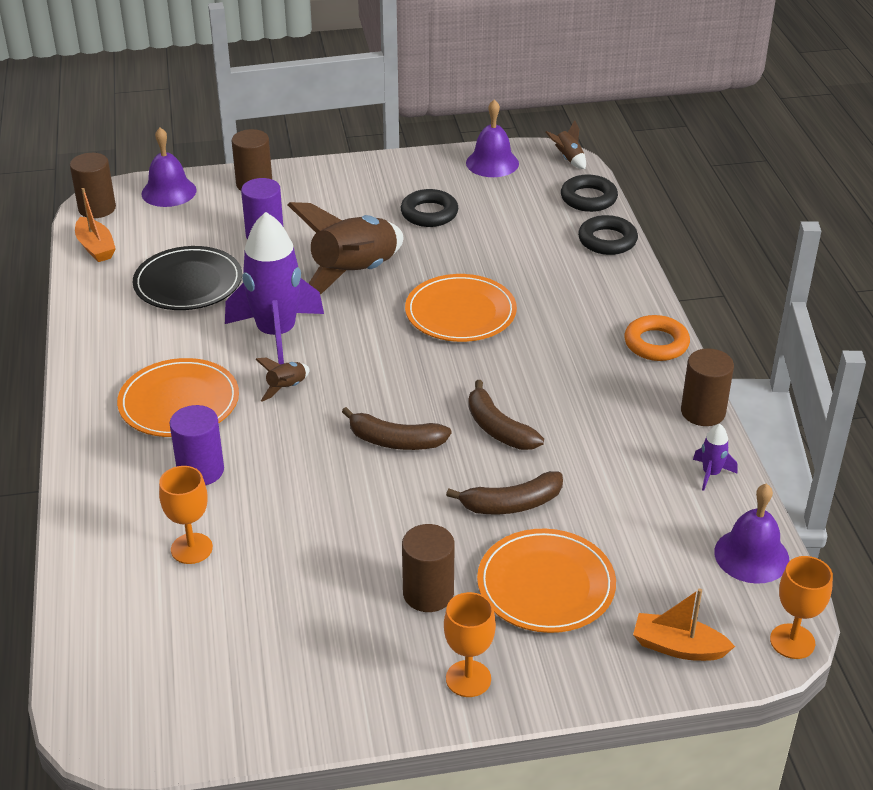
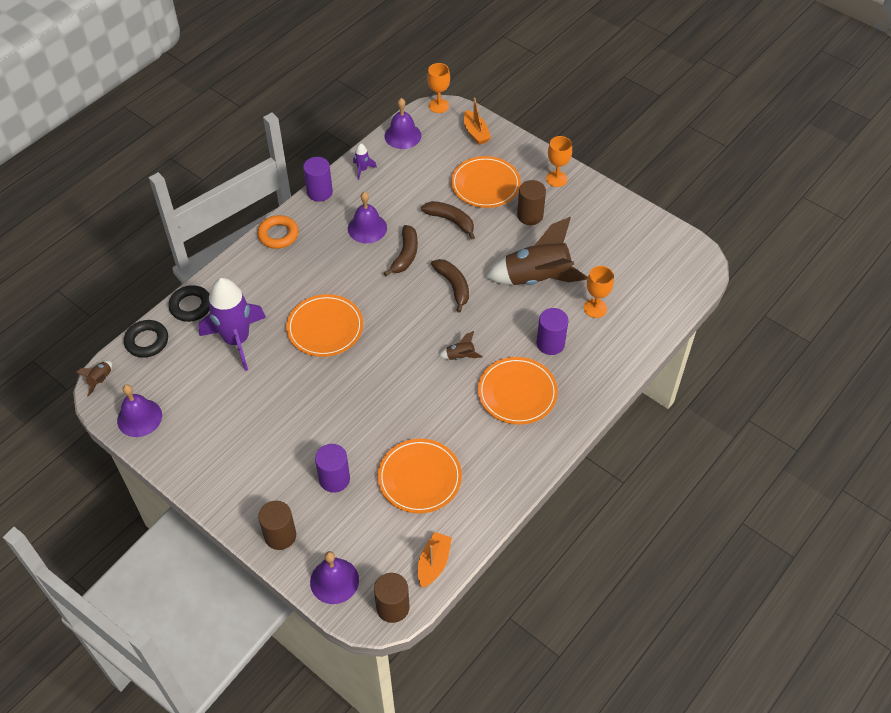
camera: 130 degrees left, 15 degrees up
(188, 283) = (419, 477): black plate -> orange plate
(276, 334) = (423, 394): purple rocket -> purple rocket (237, 340)
(354, 274) = (333, 400): brown rocket -> brown rocket (537, 278)
(429, 213) = (233, 410): black ring -> none
(586, 420) = (367, 228): none -> purple bell
(703, 412) = (319, 192): brown cylinder -> purple cylinder

